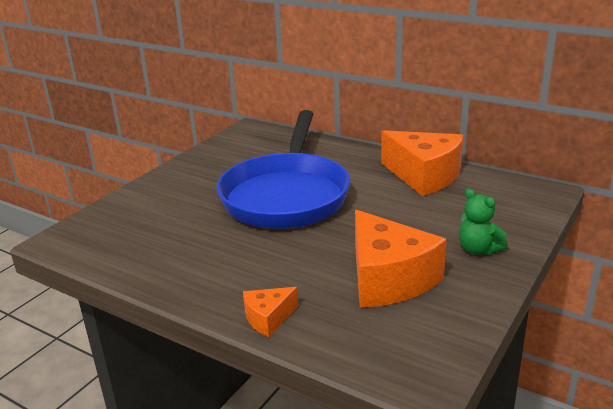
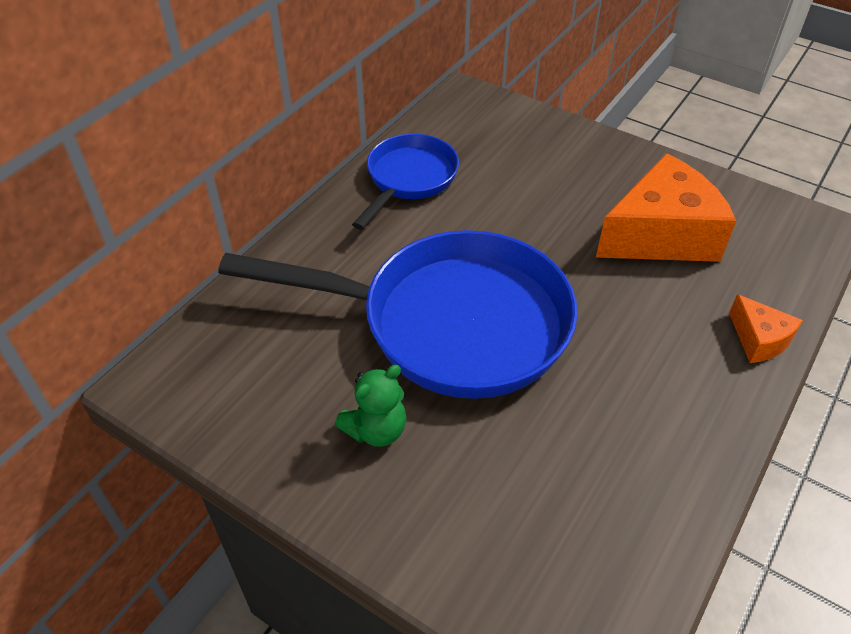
camera: 90 degrees left, 20 degrees up
(424, 176) = (409, 179): orange cheese -> blue pan
(478, 249) = (594, 162): green teddy bear -> green teddy bear (376, 430)

